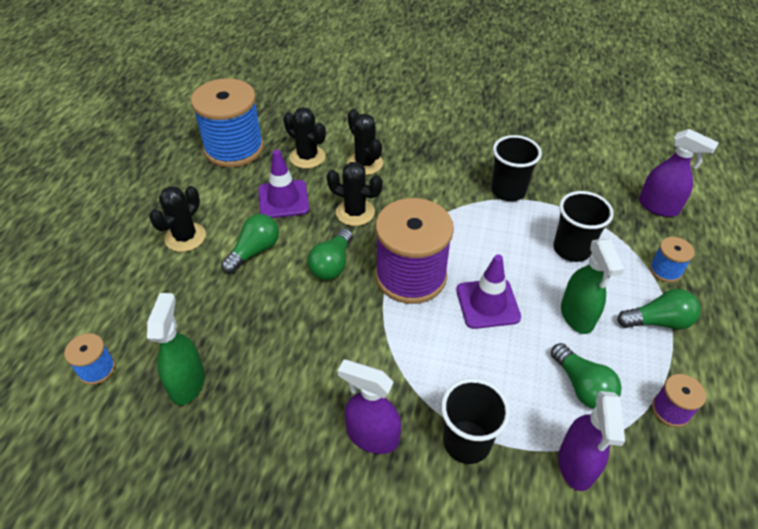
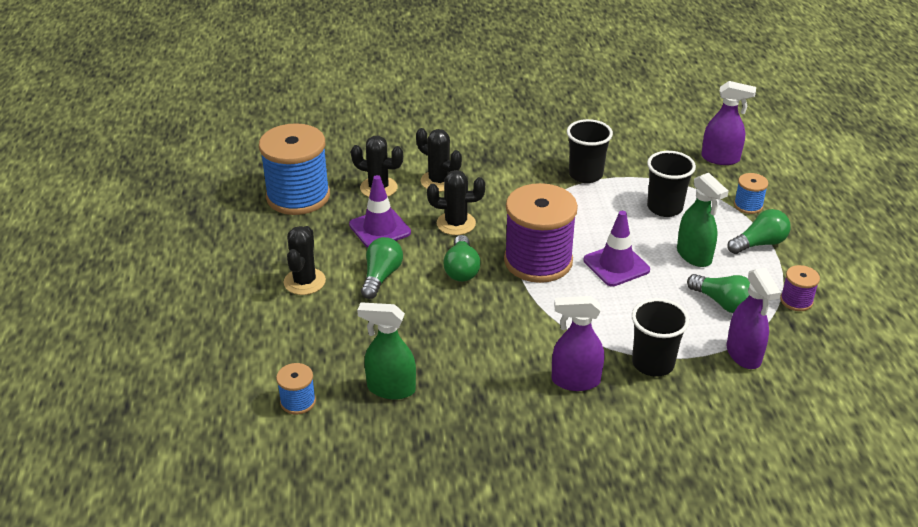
camera: 20 degrees left, 10 degrees down
(187, 383) = (390, 388): green spray bottle -> green spray bottle turned 60 degrees counterclockwise

